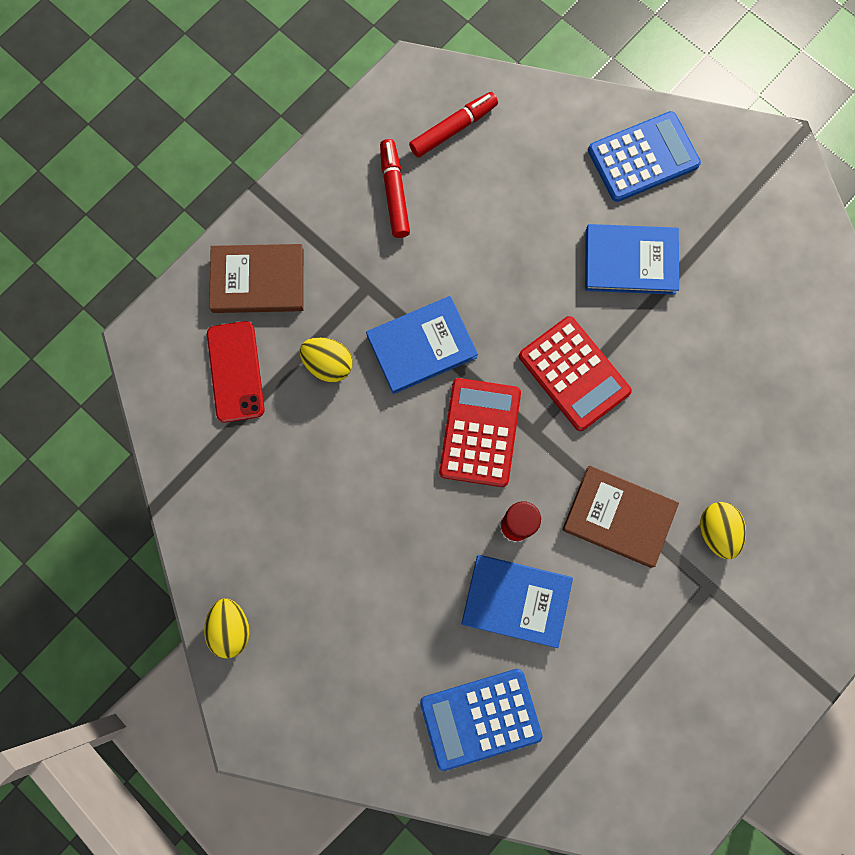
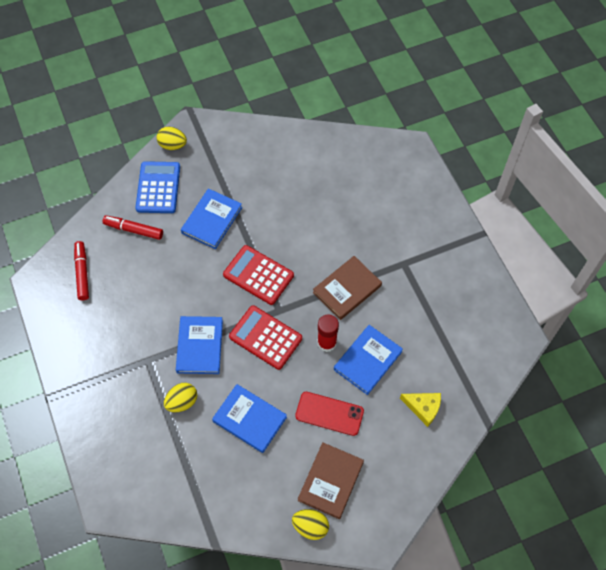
camera: 65 degrees left, 15 degrees down
(235, 371) = (157, 457): red phone -> red phone (329, 413)
(258, 281) = (108, 420): brown book -> brown book (331, 481)
(345, 470) = (249, 419): none -> blue book
(394, 193) = (101, 321): red marker -> red marker (134, 230)
(480, 719) = (423, 408): blue calculator -> yellow cheese
(574, 373) = (258, 275): red calculator -> red calculator turned 135 degrees counterclockwise
(716, 531) = (377, 246): yellow egg -> yellow egg (173, 145)

